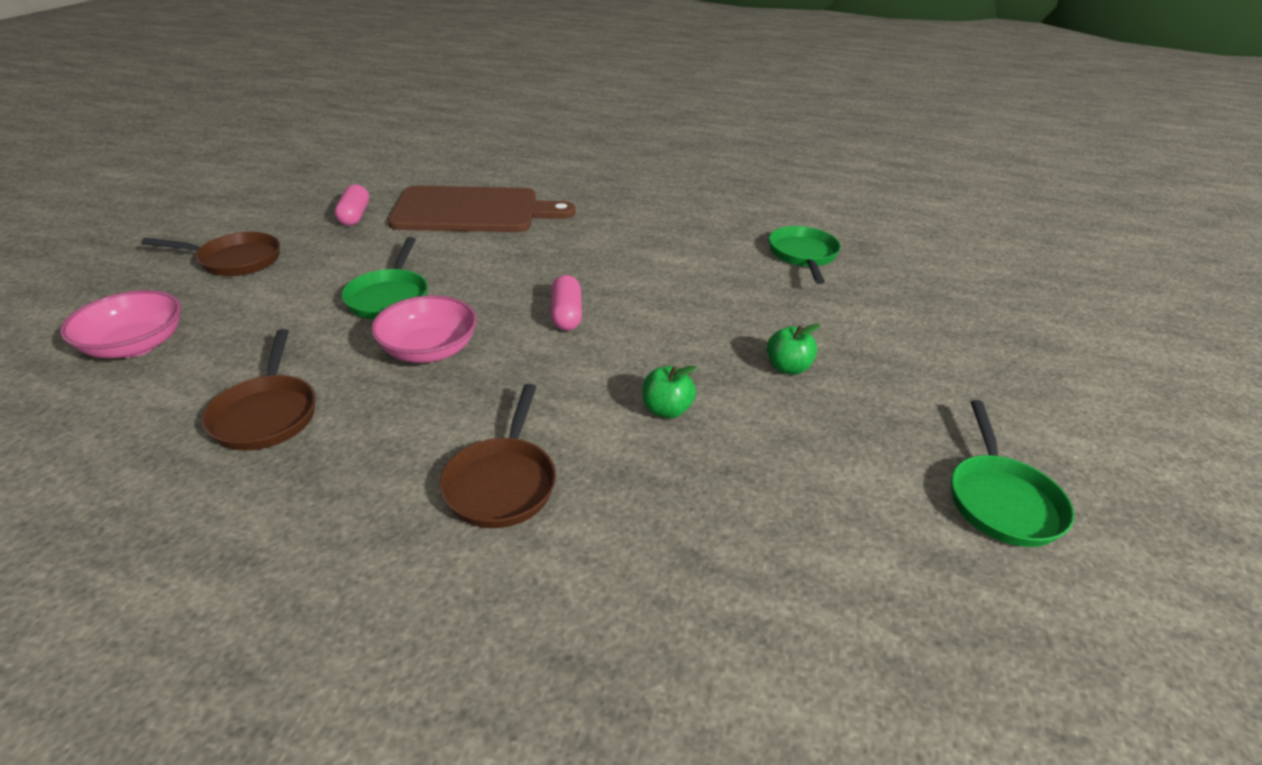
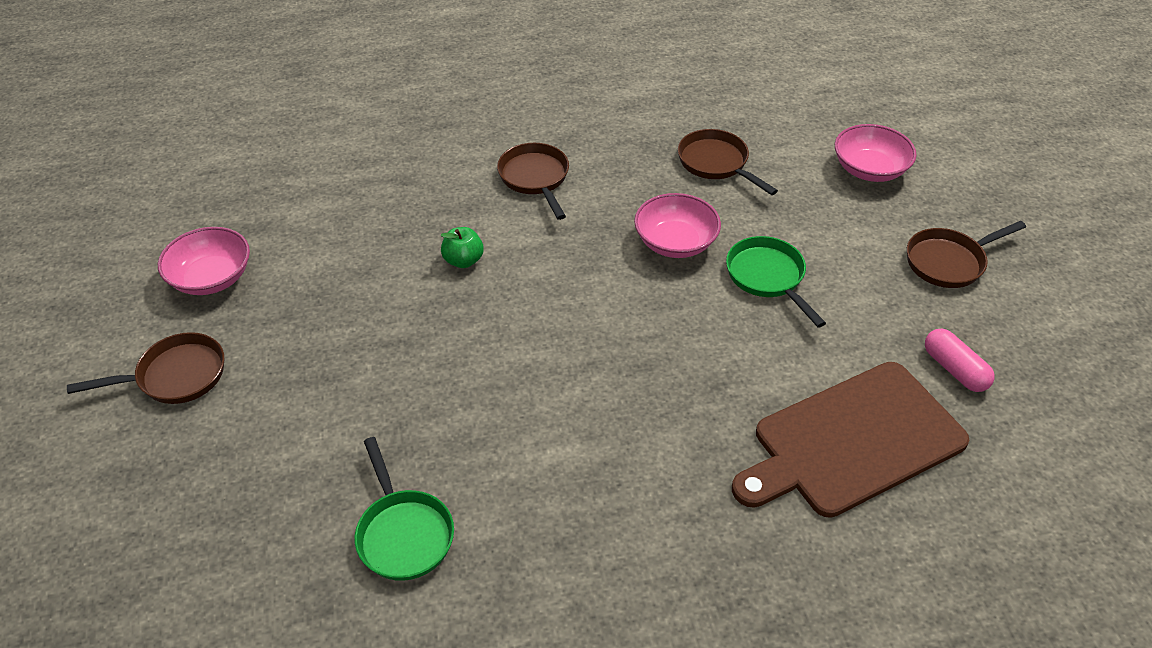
camera: 155 degrees right, 10 degrees up
(566, 314) = (604, 320): pink capsule -> none
(788, 368) = (381, 337): green apple -> none
(1001, 500) = (211, 278): green pan -> pink bowl
(1015, 402) = (176, 376): none -> brown pan

